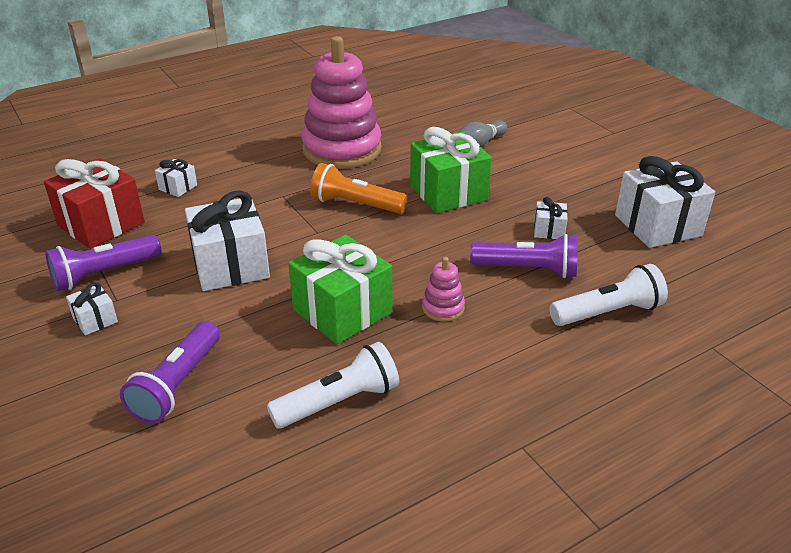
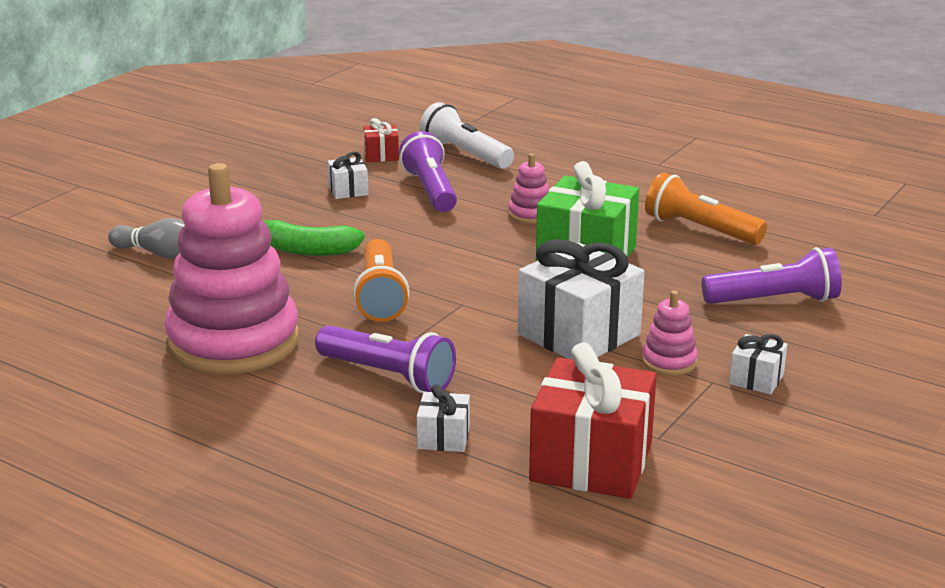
camera: 115 degrees left, 10 degrees down
(104, 274) = (682, 409): purple flashlight -> purple flashlight (388, 376)
(157, 290) = (669, 362): none -> pink stacking toy
(338, 402) = (700, 230): white flashlight -> orange flashlight
(448, 192) = (306, 250): green gift -> green banana
(625, 264) = (381, 155): none -> red gift
(658, 225) = (297, 149): white gift -> none

